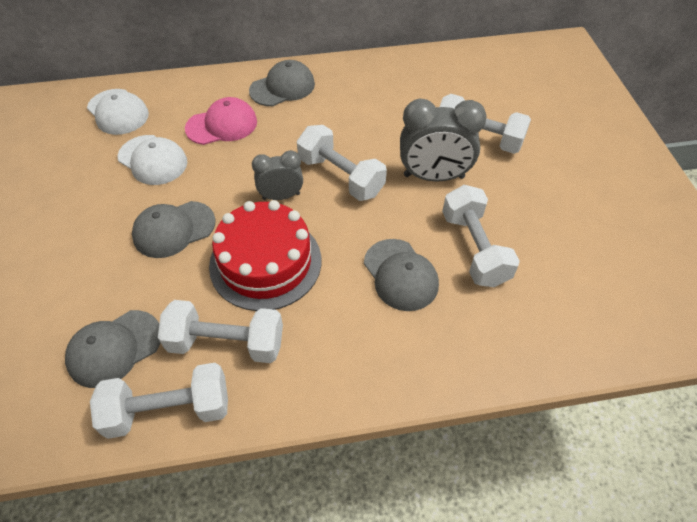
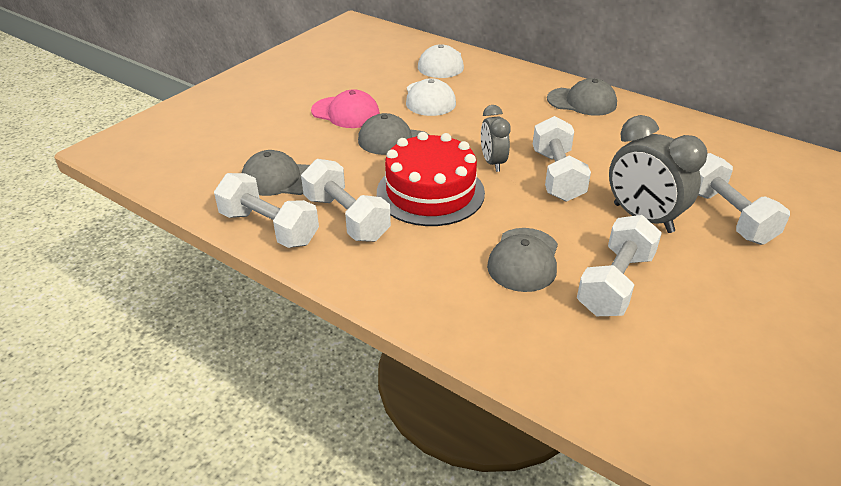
camera: 45 degrees right, 15 degrees down
(222, 125) = (503, 102): pink cap -> pink cap (345, 113)
(281, 196) = (492, 163): grey clock -> grey clock turned 135 degrees counterclockwise

